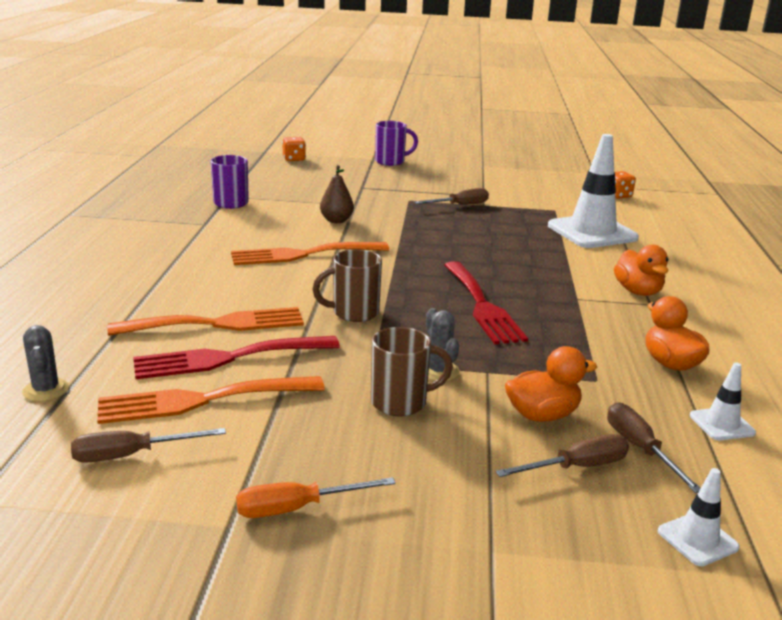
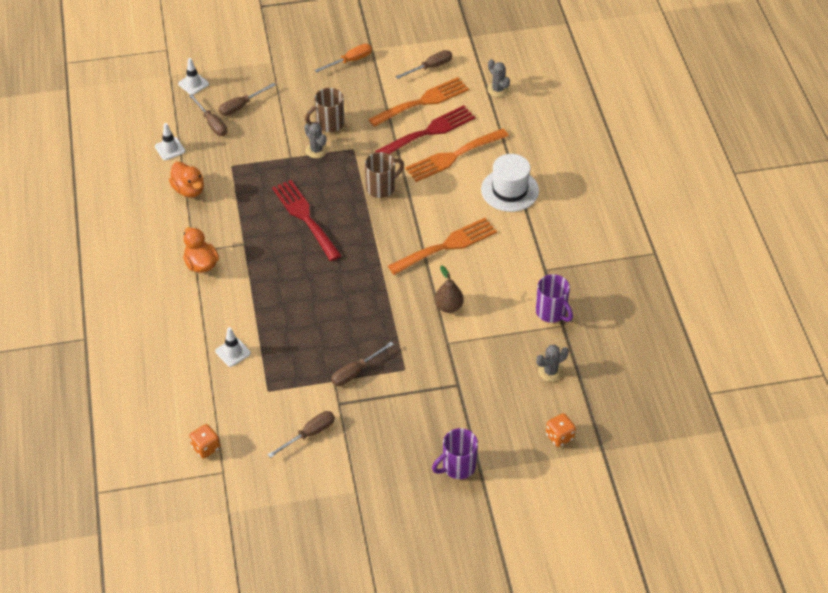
camera: 165 degrees right, 25 degrees up
(173, 280) = (509, 190): none -> white hat
(269, 180) = (550, 371): none -> grey cactus
(517, 188) = (309, 434): none -> brown screwdriver
(542, 415) = (258, 133): orange duck -> none
(592, 232) = (233, 352): white traffic cone -> white traffic cone, size x0.45

